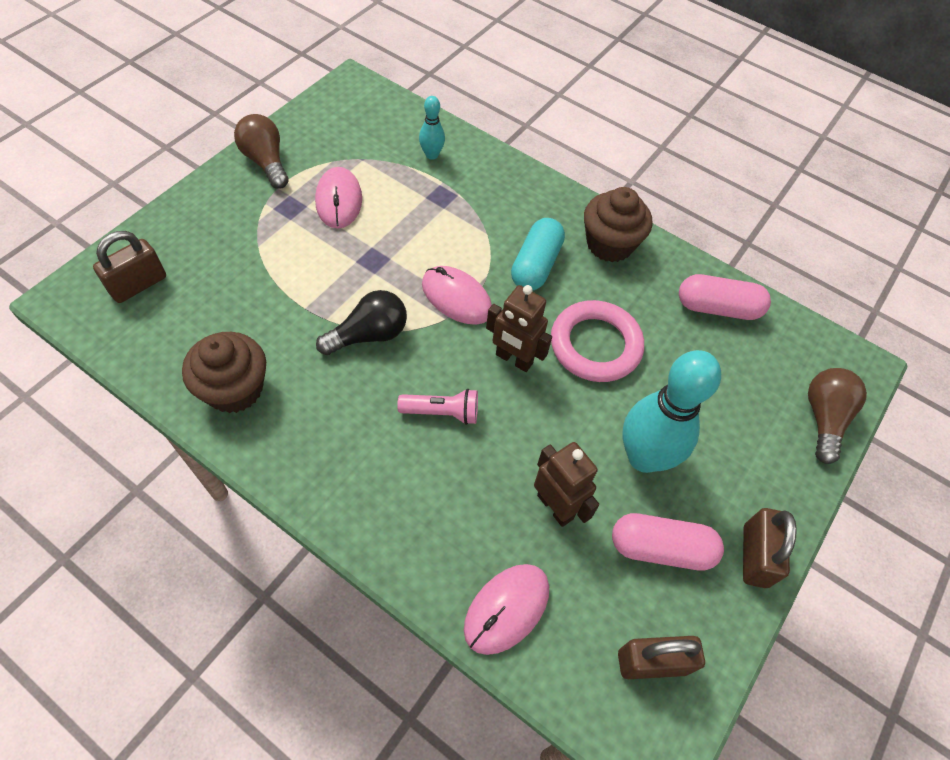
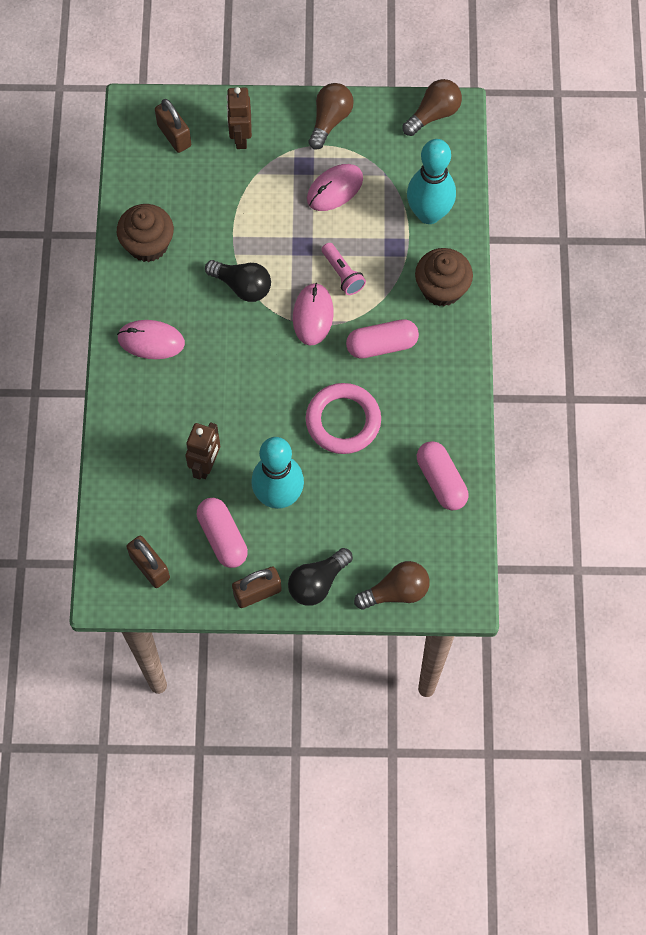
camera: 60 degrees right, 10 degrees up
(138, 285) = (174, 135): brown padlock -> brown padlock turned 45 degrees clockwise
(339, 97) = (433, 114): none -> brown light bulb
(431, 155) = (429, 214): turquoise bowling pin -> turquoise bowling pin, size x2.09
(442, 412) = (220, 364): pink flashlight -> pink flashlight (342, 274)
(506, 609) = (125, 476): pink mouse -> pink mouse (151, 341)
(513, 359) = (291, 379): brown robot -> brown robot (240, 137)
(535, 265) = (381, 345): turquoise capsule -> pink capsule
(609, 244) = (442, 380): brown cupcake -> brown cupcake (441, 288)
(774, 485) = (317, 582): none -> black light bulb

